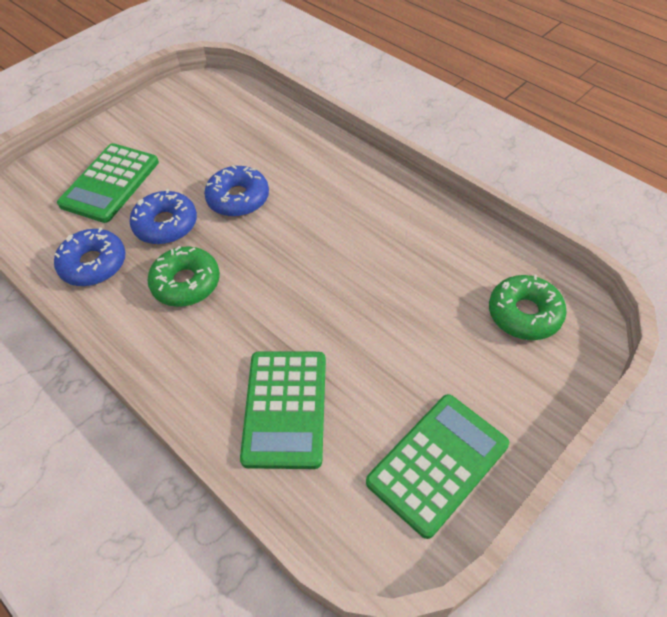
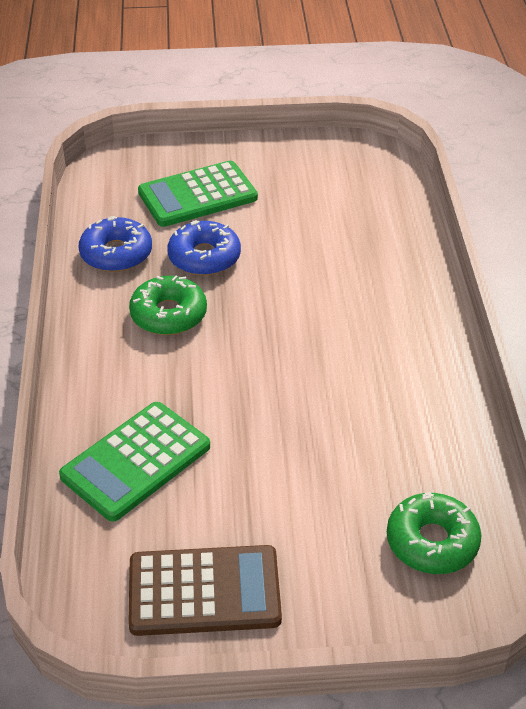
camera: 40 degrees right, 10 degrees down
(238, 198) = (288, 272): blue donut -> none
(437, 463) = (204, 591): green calculator -> brown calculator

